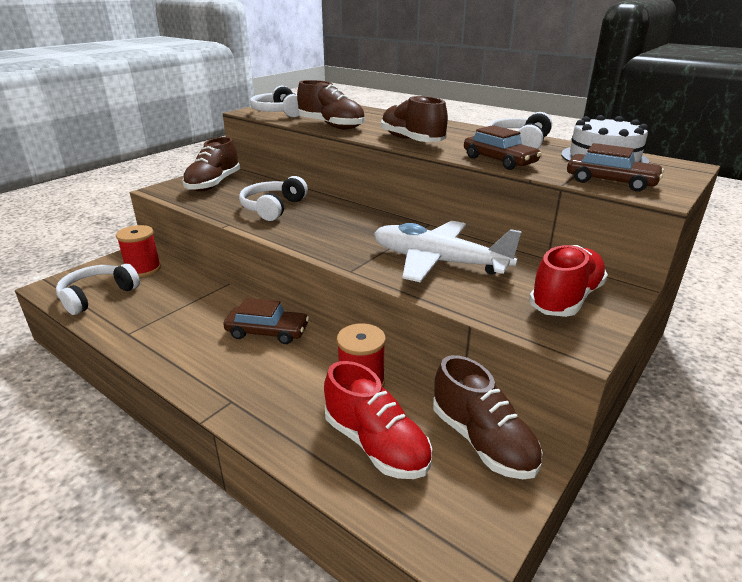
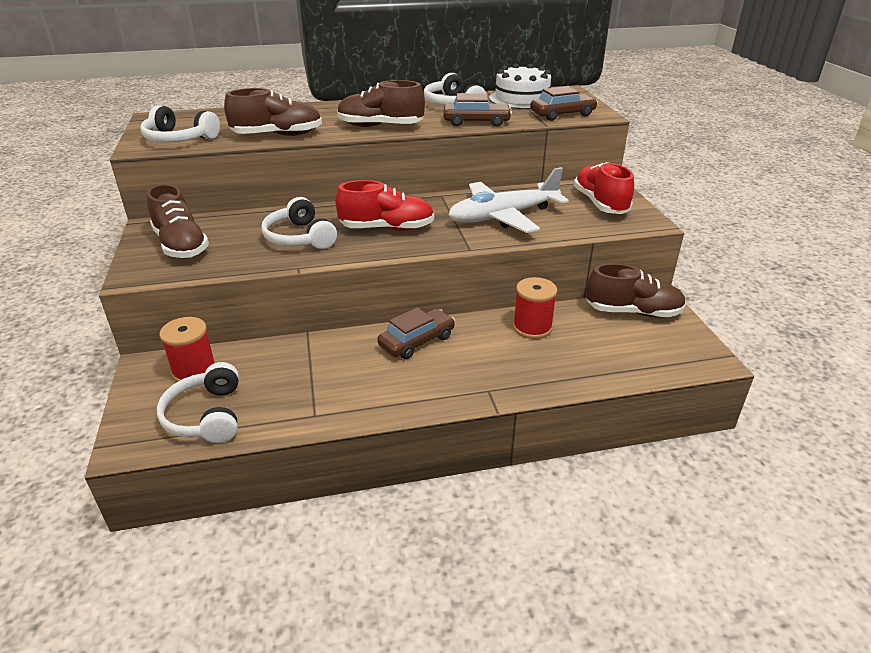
camera: 50 degrees left, 5 degrees up
(376, 444) = (599, 349): red shoe -> red shoe (387, 228)

